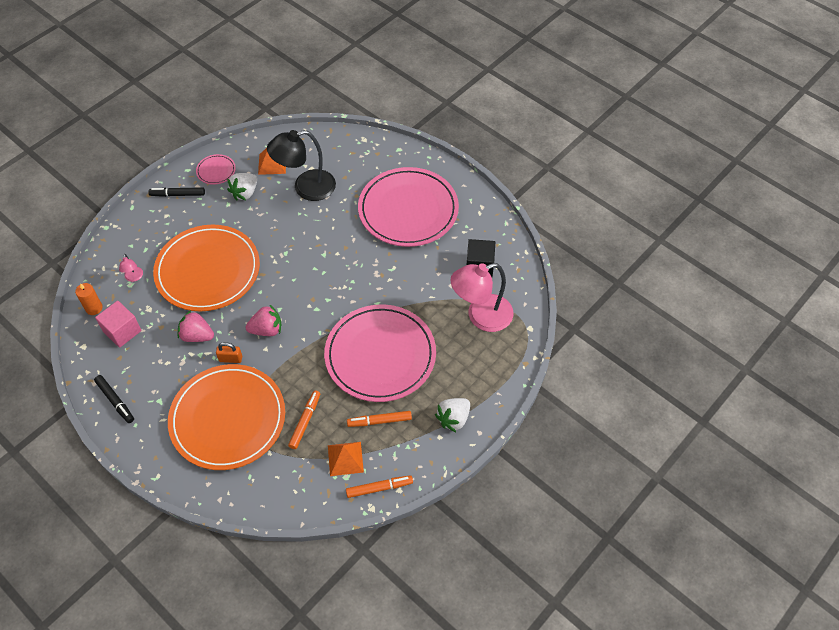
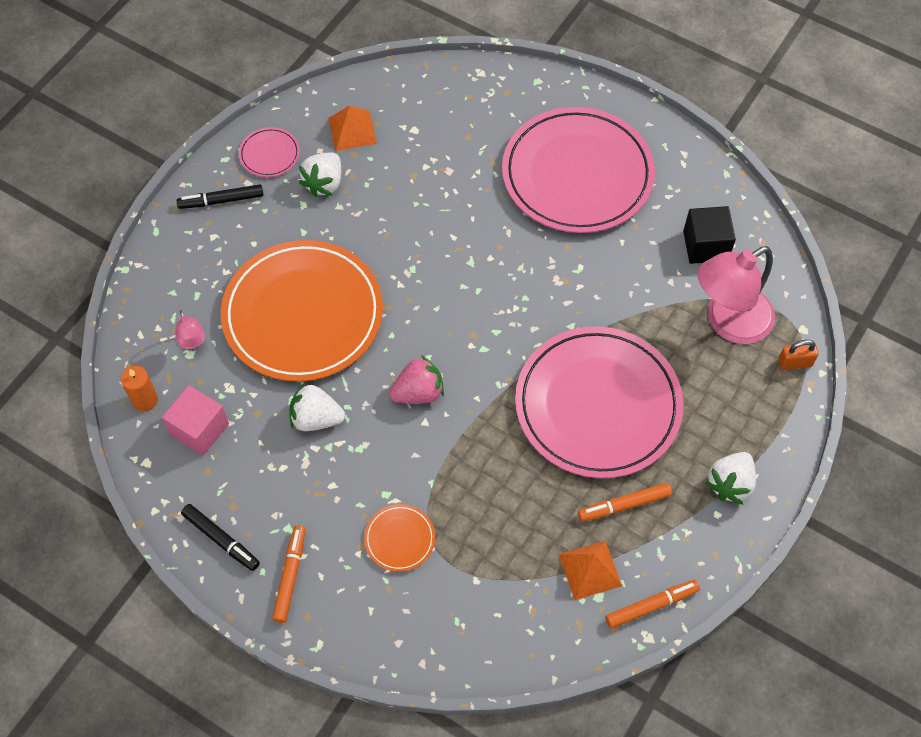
camera: 10 degrees left, 5 degrees up
(197, 336) = (316, 418): pink strawberry -> white strawberry
(228, 419) = (399, 539): orange plate -> orange plate, size x0.40
(230, 359) = (377, 446): orange padlock -> orange padlock (795, 363)
(305, 421) = (515, 524): orange marker -> orange marker (290, 576)
(306, 188) = (414, 162): black lamp -> none

